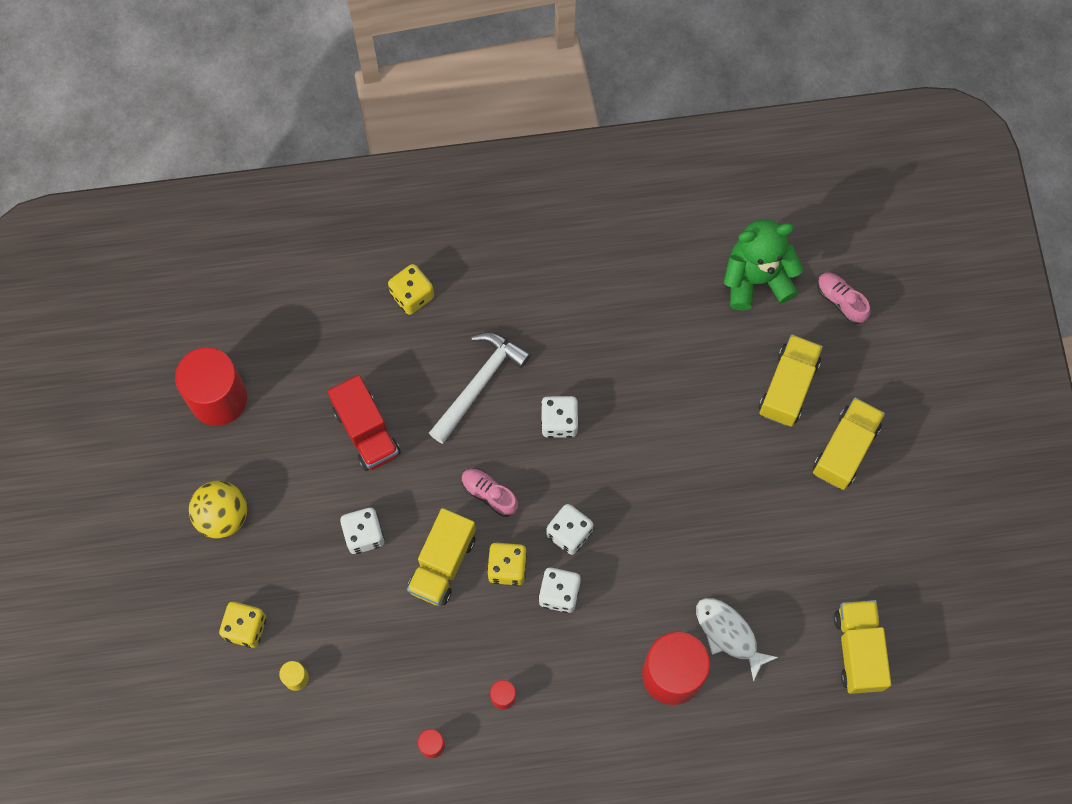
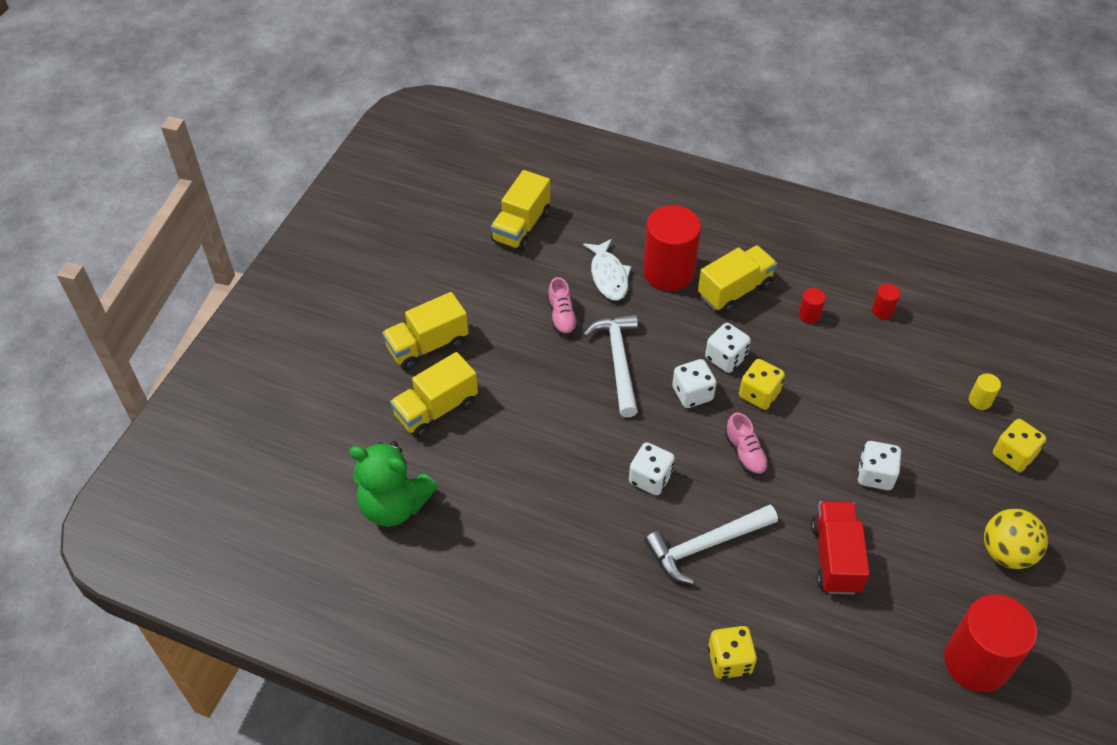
camera: 150 degrees left, 20 degrees down
(442, 563) = (814, 422): yellow truck -> yellow truck (735, 290)
(658, 532) = (618, 361): none -> white hammer
(841, 300) = (338, 451): pink shoe -> pink shoe (562, 316)

